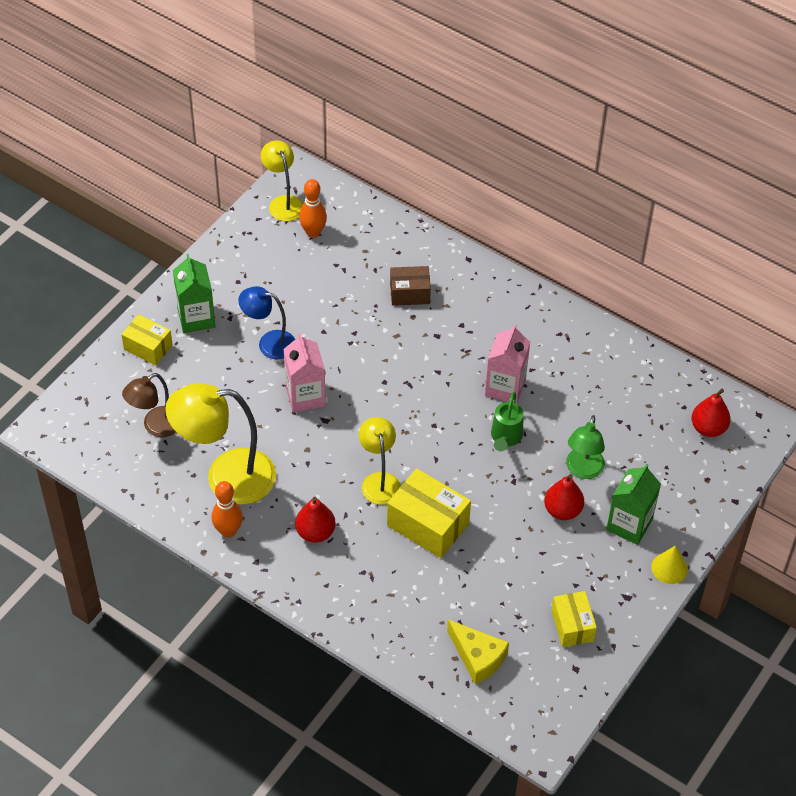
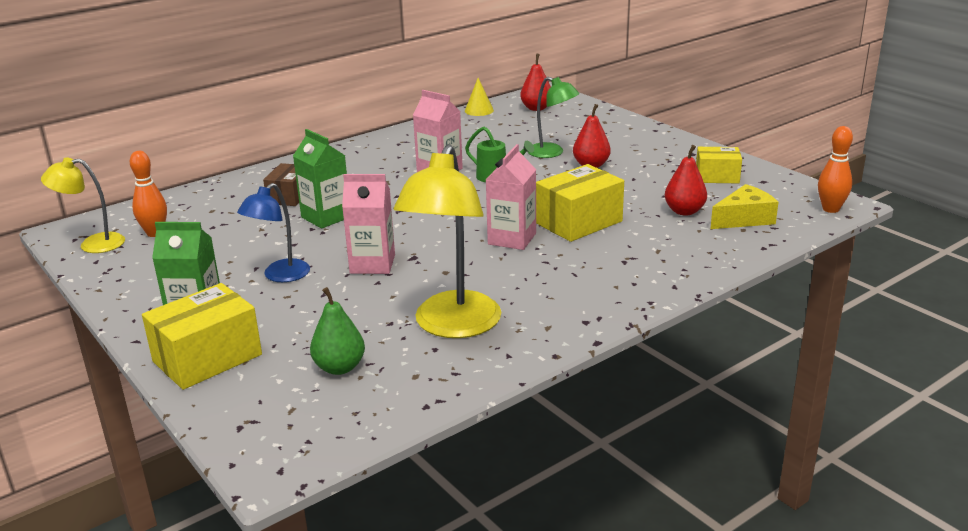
camera: 70 degrees left, 25 degrees down
(148, 347) = (207, 358): yellow box -> yellow box, size x1.59
(156, 426) = (339, 367): brown lamp -> green pear
(228, 531) = (533, 334): orange bowling pin -> orange bowling pin (830, 209)
(315, 532) = (561, 280): red pear -> red pear (684, 211)
(379, 481) = (512, 239): yellow lamp -> pink carton
(629, 524) = (618, 144): green carton -> green carton (326, 217)
(669, 568) = (668, 136): yellow cone -> yellow cone (479, 110)

